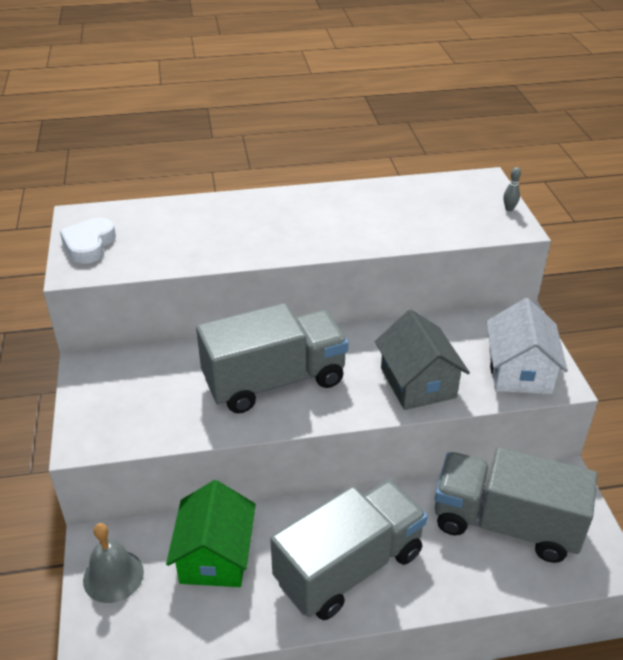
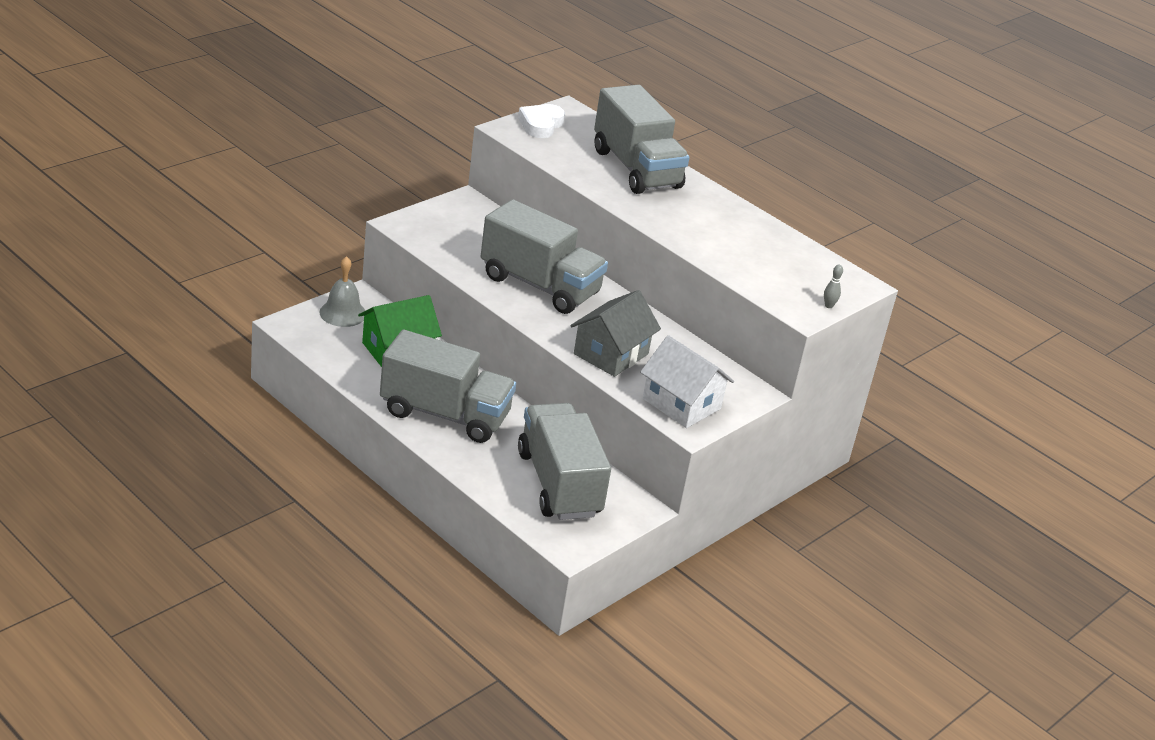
camera: 50 degrees right, 5 degrees down
(89, 245) = (541, 125): white heart -> white heart turned 45 degrees counterclockwise
(219, 220) = (636, 169): none -> grey truck
(519, 371) = (681, 404): white house -> white house turned 75 degrees clockwise

